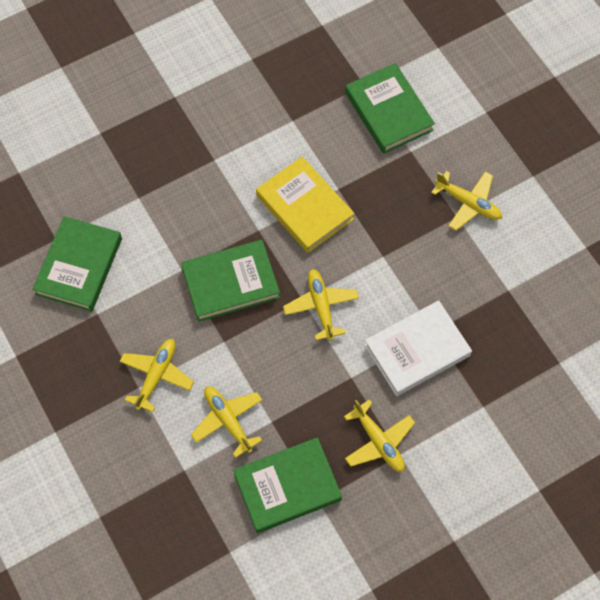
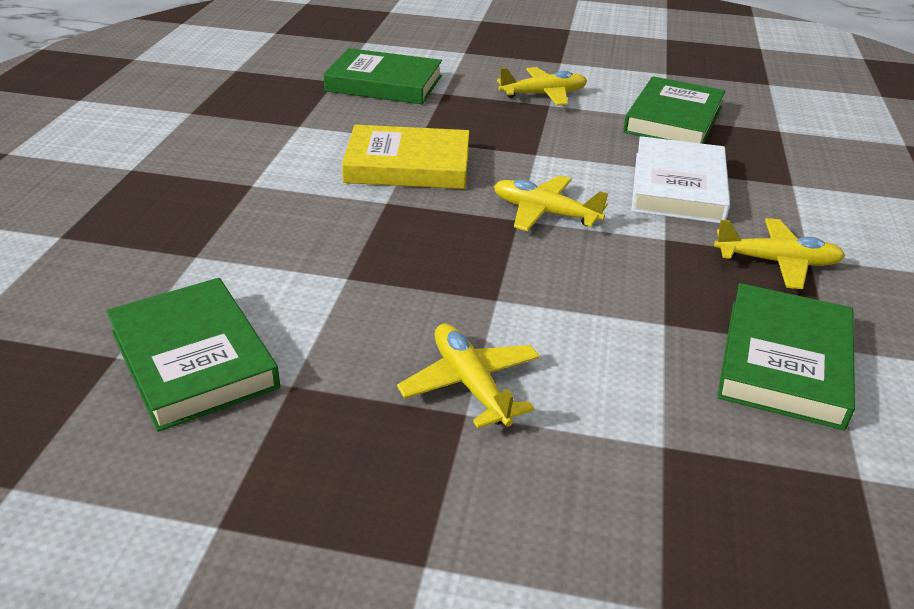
camera: 50 degrees left, 30 degrees down
(228, 420) = (622, 358): yellow plane -> none
(230, 283) = (423, 253): green book -> green book (673, 119)

